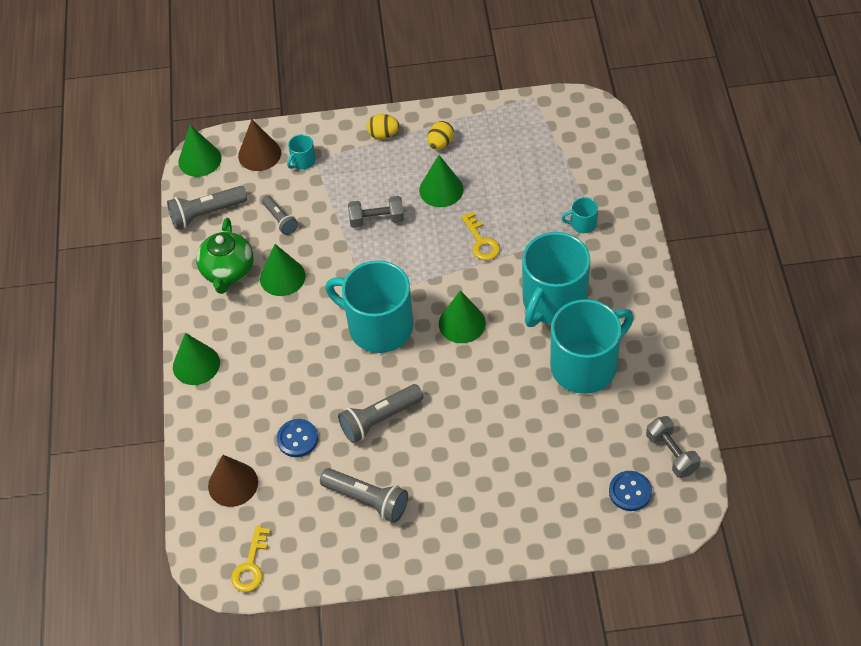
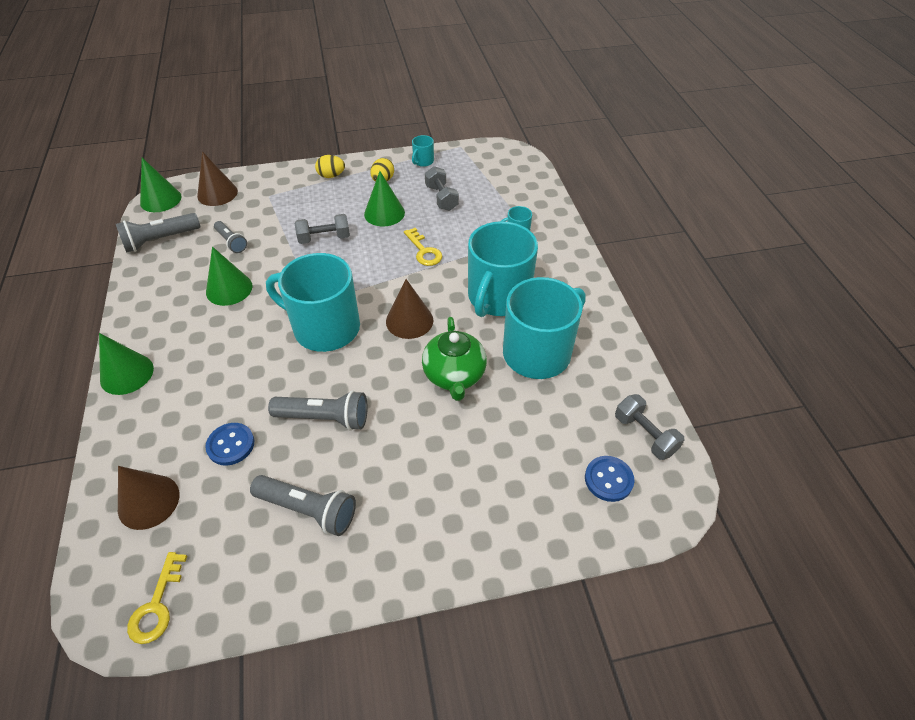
camera: 10 degrees left, 5 degrees down
(228, 271) = (174, 286): green teapot -> green teapot (454, 376)
(303, 161) = (257, 197): turquoise mug -> turquoise mug (423, 161)
(380, 419) = (324, 418): grey flashlight -> grey flashlight turned 135 degrees counterclockwise
(462, 323) = (409, 320): green cone -> brown cone
(505, 171) = (441, 198): none -> grey dumbbell

